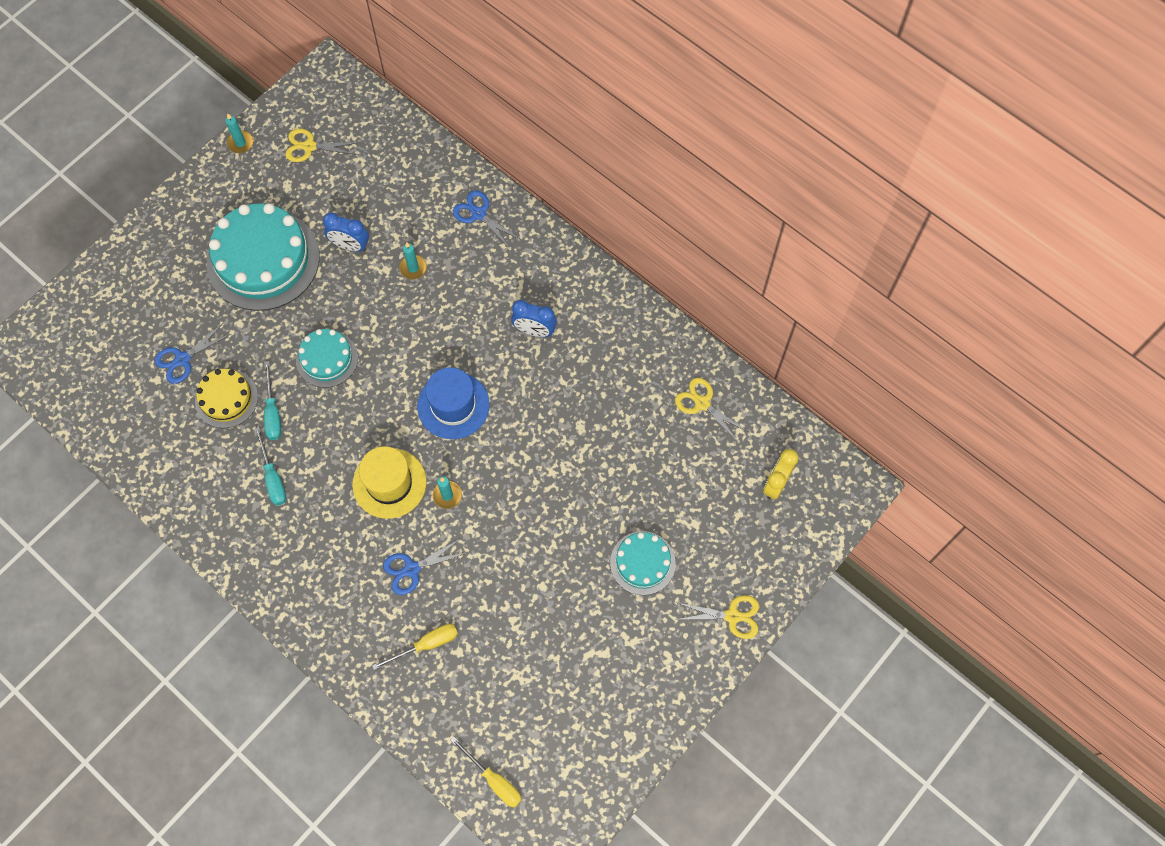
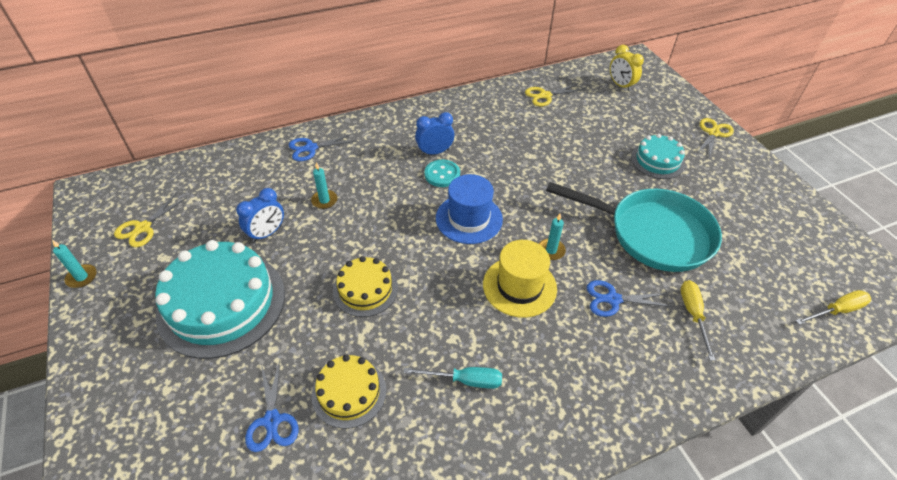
camera: 65 degrees left, 20 degrees down
(273, 412) = (392, 354): turquoise screwdriver -> none
(327, 359) = (365, 289): turquoise cake -> yellow cake
(412, 569) = (613, 299): blue scissors -> blue scissors turned 90 degrees clockwise
(503, 353) = (442, 174): none -> turquoise button
(518, 585) = (653, 234): none -> turquoise pan
(534, 331) = (434, 152): blue clock -> blue clock turned 150 degrees counterclockwise

